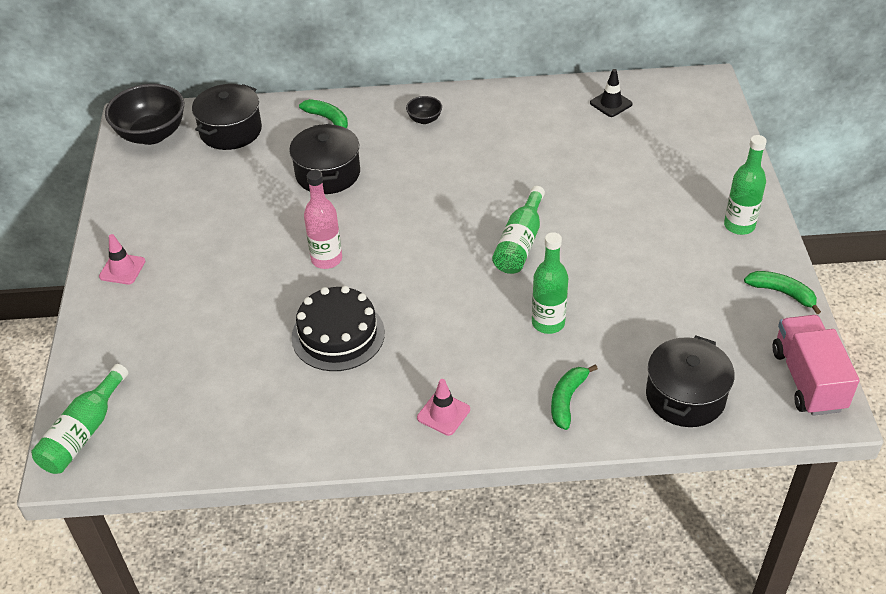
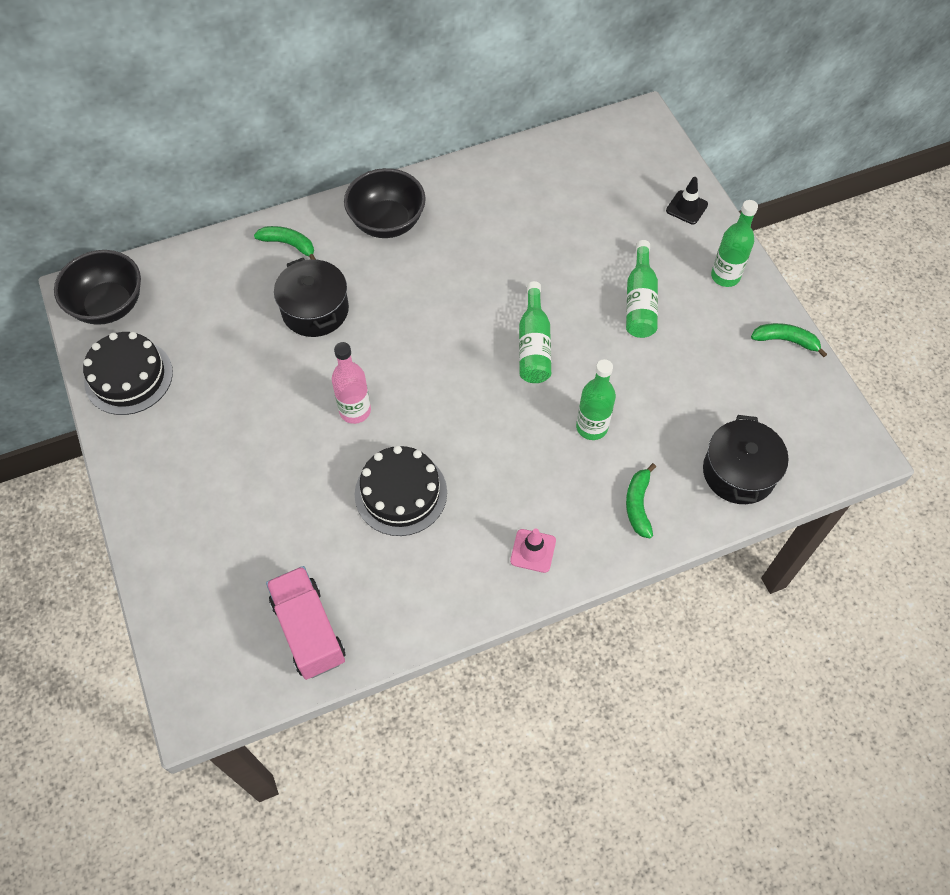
camera: 20 degrees left, 15 degrees up
(83, 432) = (195, 671): green bottle -> green bottle (640, 301)
(122, 269) = (150, 476): pink traffic cone -> none
(141, 190) = (128, 377): none -> black cake
(231, 131) = (192, 281): black pot -> none
(424, 119) = (387, 222): black bowl -> black bowl, size x2.14
(611, 103) = (561, 163): black traffic cone -> black traffic cone (686, 207)
(807, 380) = (835, 426): pink truck -> pink truck (308, 630)

